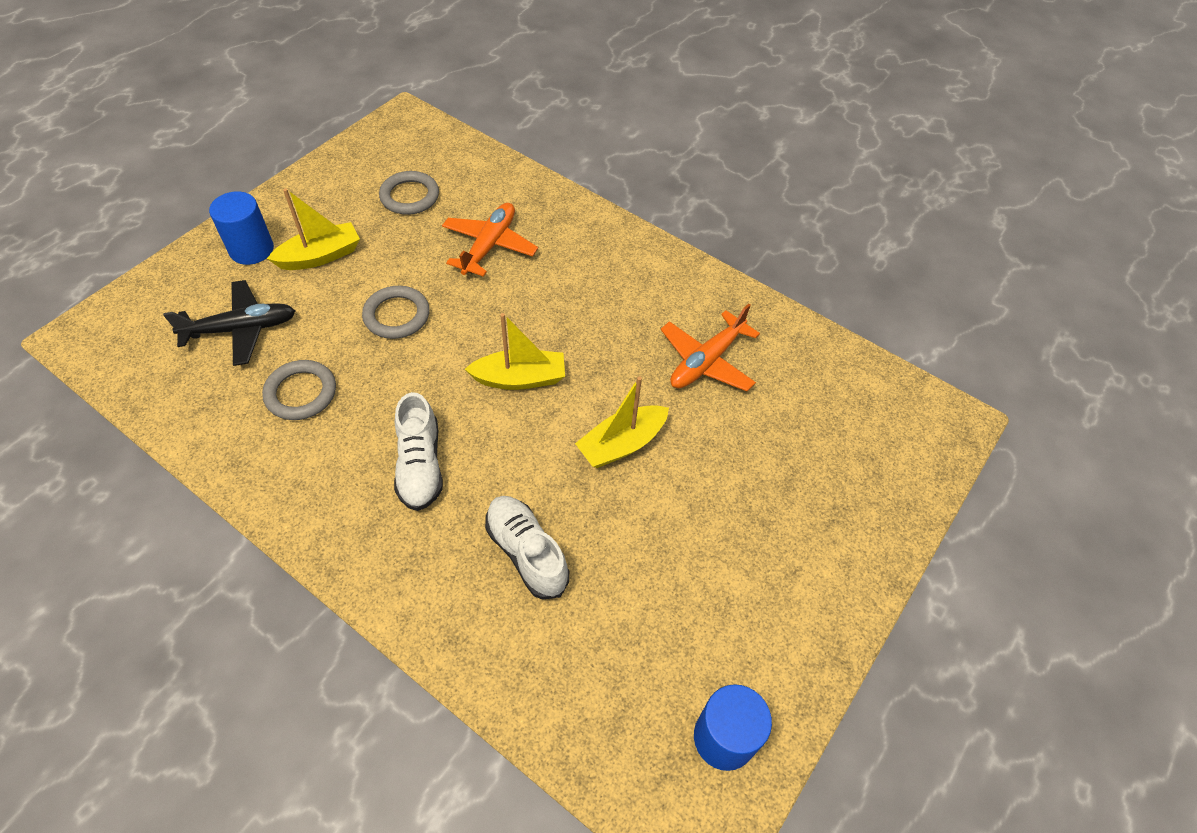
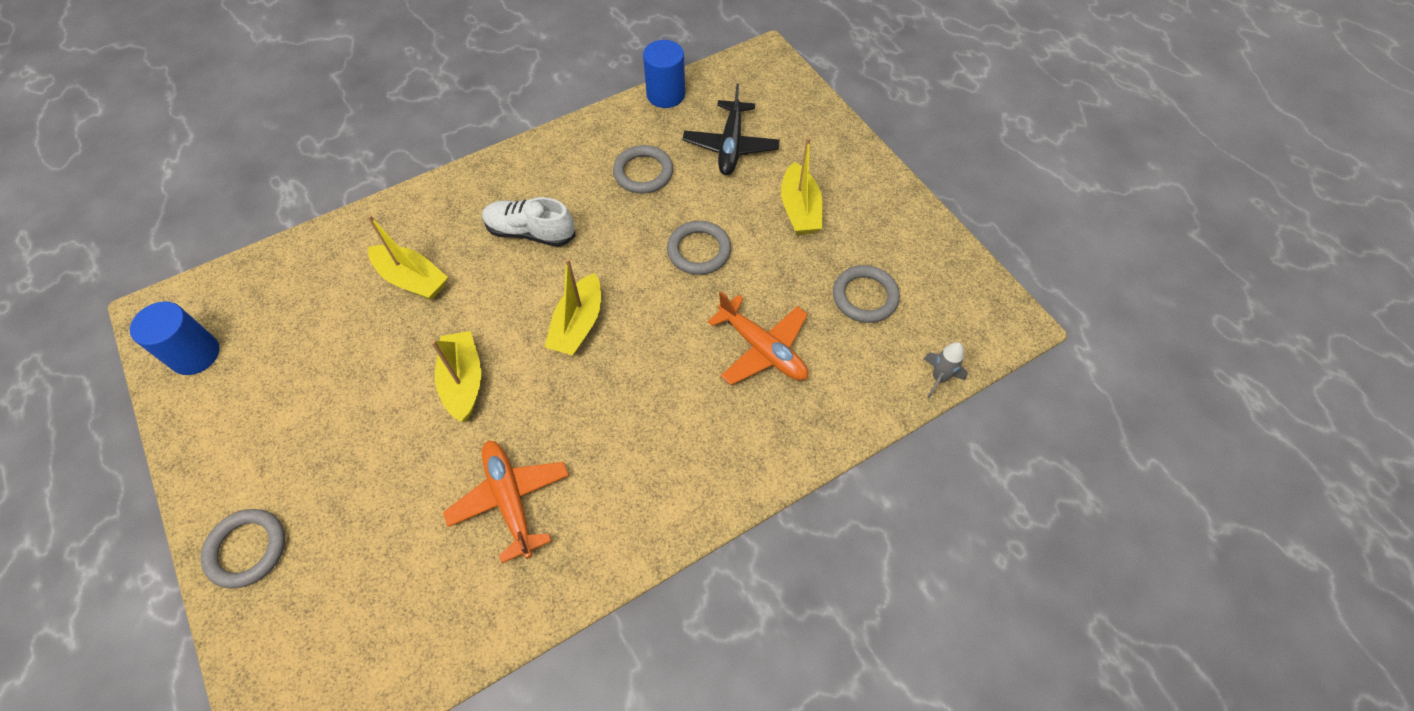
camera: 115 degrees right, 5 degrees up
(251, 249) = (827, 163): blue cylinder -> blue cylinder (665, 94)
(472, 146) = (939, 378): none -> grey rocket
(526, 552) = (412, 279): white shoe -> yellow boat
(863, 534) = (247, 549): none -> grey ring

